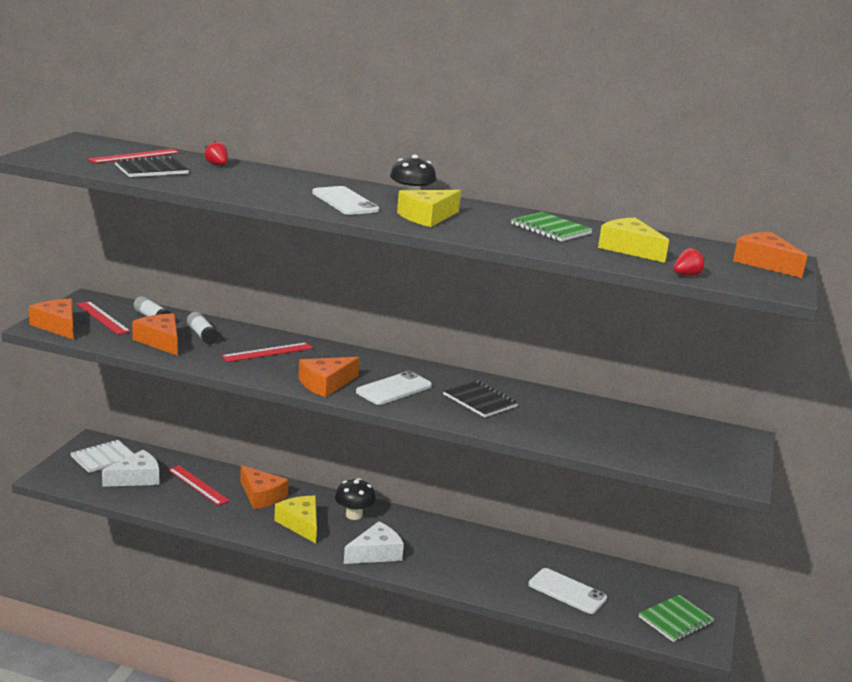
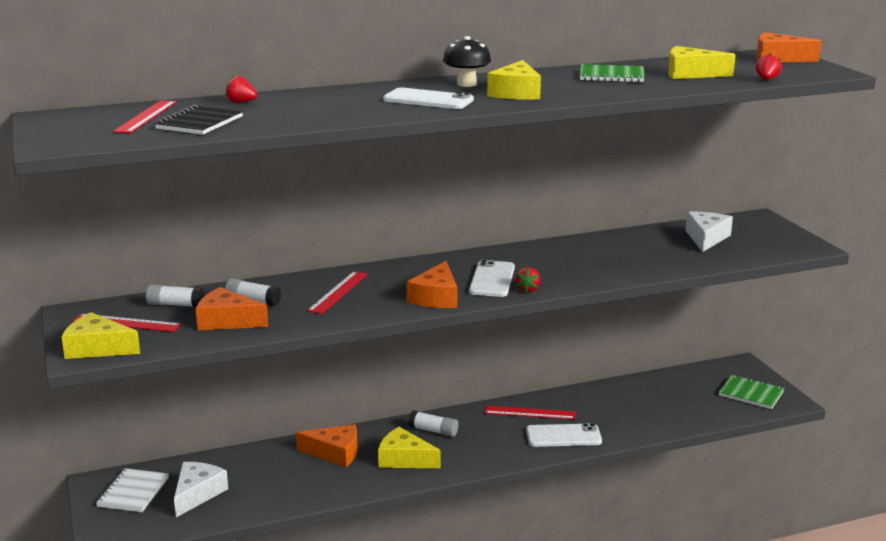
camera: 35 degrees left, 0 degrees up
(57, 326) = (97, 348): orange cheese -> yellow cheese
(198, 485) = (265, 471): red ruler -> red ruler (529, 413)
(354, 515) = (433, 431): black mushroom -> white glue stick
(376, 553) = (496, 451): white cheese -> white cheese (706, 238)
(405, 407) = (528, 289): none -> red strawberry
(480, 400) = (565, 262): black notebook -> none
(567, 591) = (662, 409): white phone -> white phone (563, 436)
(675, 620) = (751, 394): green notebook -> green notebook turned 75 degrees counterclockwise

